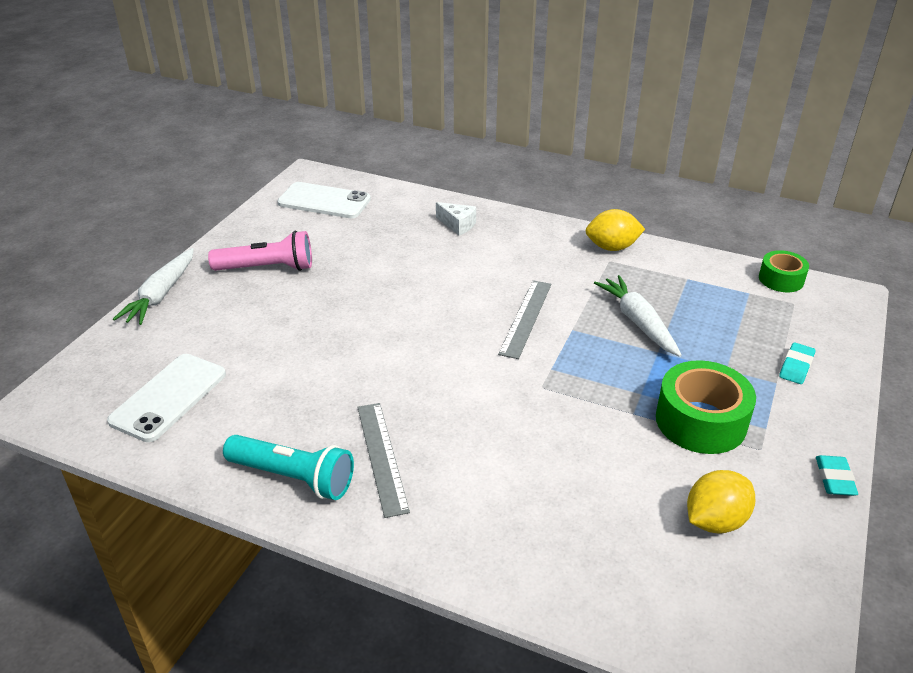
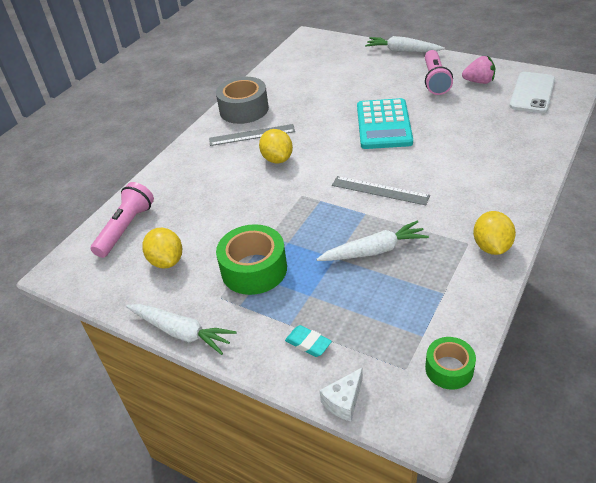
camera: 100 degrees right, 5 degrees up
(169, 397) = (310, 68): white phone -> none
(284, 234) = (479, 82): none -> pink strawberry
(293, 478) = (244, 109): turquoise flashlight -> grey tape
(375, 314) = (383, 125): none -> turquoise calculator
(454, 419) = (277, 159): none -> yellow lemon
(458, 225) = (511, 157): white cheese -> white cheese (344, 401)
(655, 597) = (126, 228): none -> pink flashlight
(834, 479) = (181, 332): turquoise eraser -> white carrot

